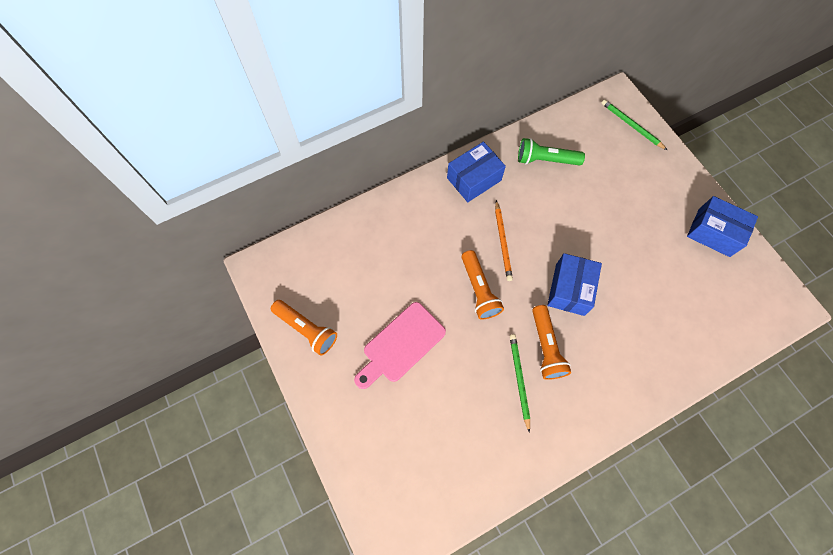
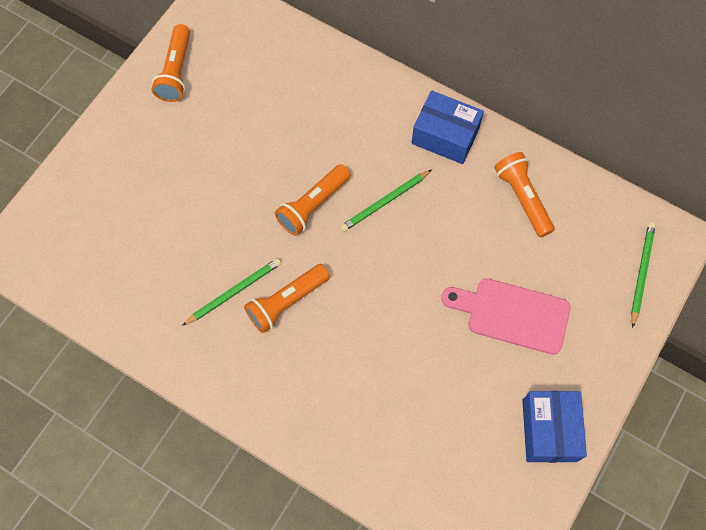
camera: 60 degrees right, 0 degrees up
(401, 345) = (208, 162): pink cutting board -> pink cutting board (512, 315)
(503, 242) = (385, 202): orange pencil -> green pencil
(545, 160) = (522, 198): green flashlight -> orange flashlight
(570, 289) = (370, 297): blue box -> none

